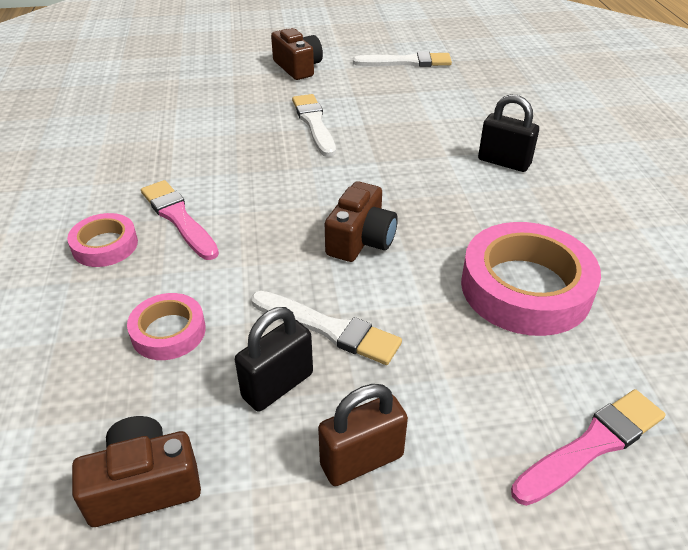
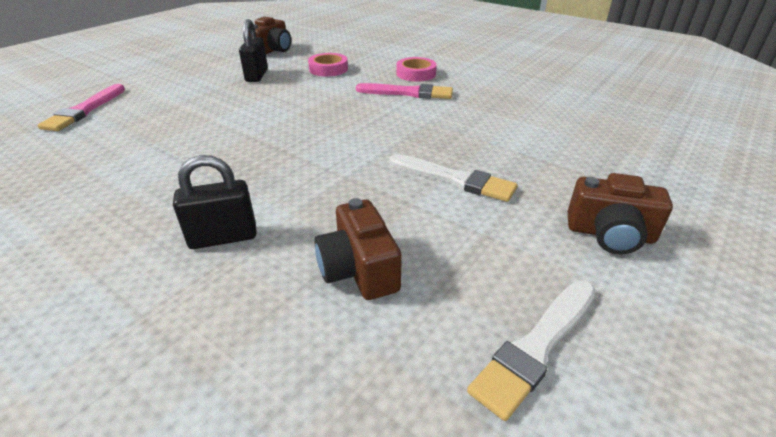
camera: 135 degrees right, 5 degrees down
(328, 328) = (256, 93): white brush -> none
(361, 240) = (287, 127): brown camera -> brown camera (358, 269)
(361, 460) = (197, 75): brown padlock -> none
(525, 288) = (146, 149): pink tape -> none

